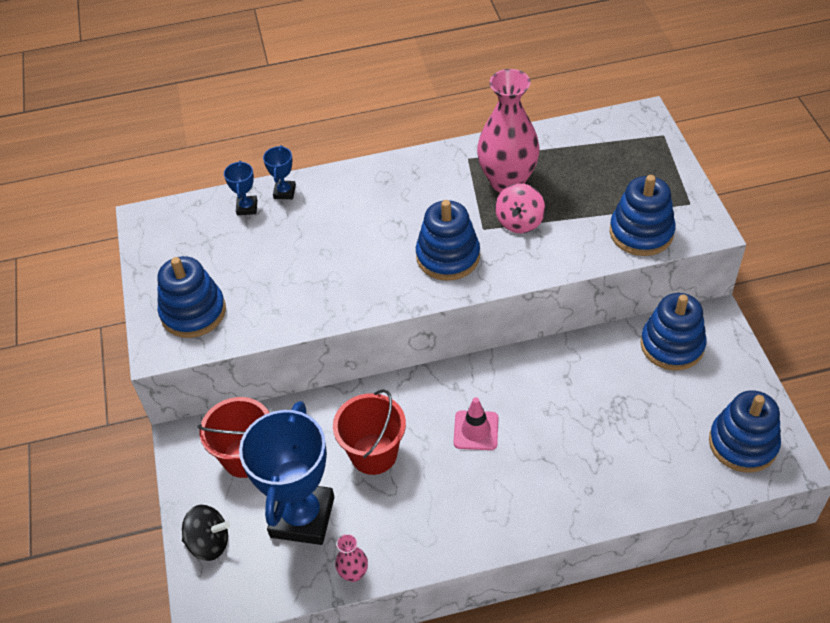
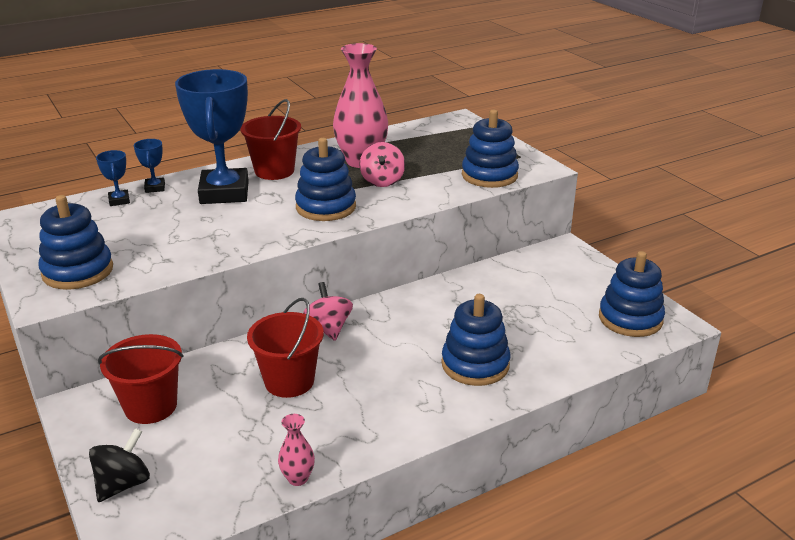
camera: 20 degrees left, 20 degrees down
(209, 542) = (123, 484): black spinning top -> black spinning top turned 45 degrees counterclockwise
(302, 517) = (227, 443): blue trophy -> blue trophy (224, 193)
(410, 184) = (274, 171): none -> red bucket
(428, 390) = (329, 328): none -> pink spinning top
(476, 430) = (386, 348): pink traffic cone -> none
(672, 345) = (538, 268): blue stacking toy -> blue stacking toy (475, 364)

